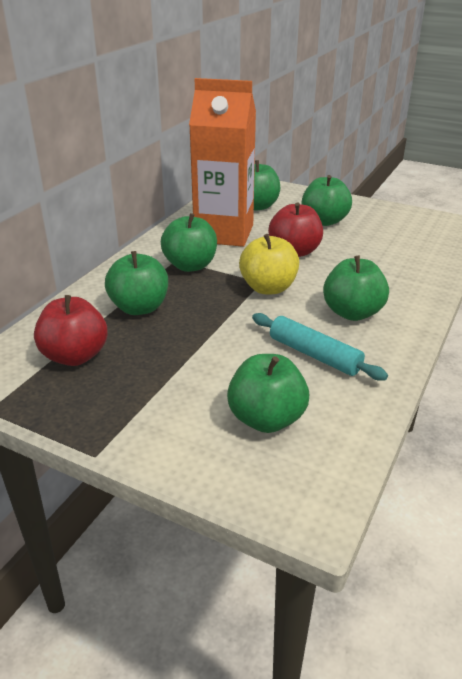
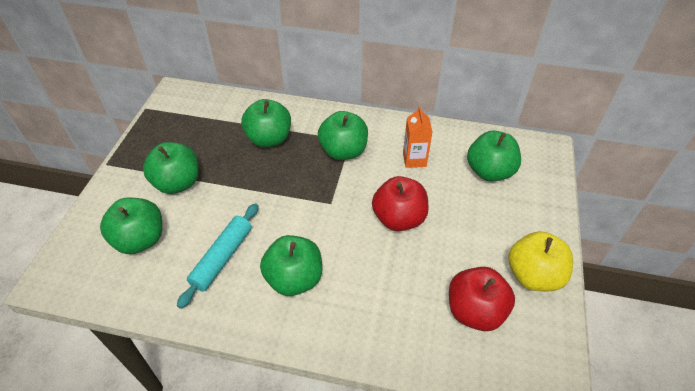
camera: 75 degrees right, 15 degrees up
(75, 356) = (203, 125): red apple -> red apple (475, 311)
(224, 233) = (414, 159): orange carton -> orange carton, size x0.43
(268, 288) = (321, 210): yellow apple -> yellow apple (533, 276)
(324, 221) = (483, 234): green apple -> green apple (177, 183)

